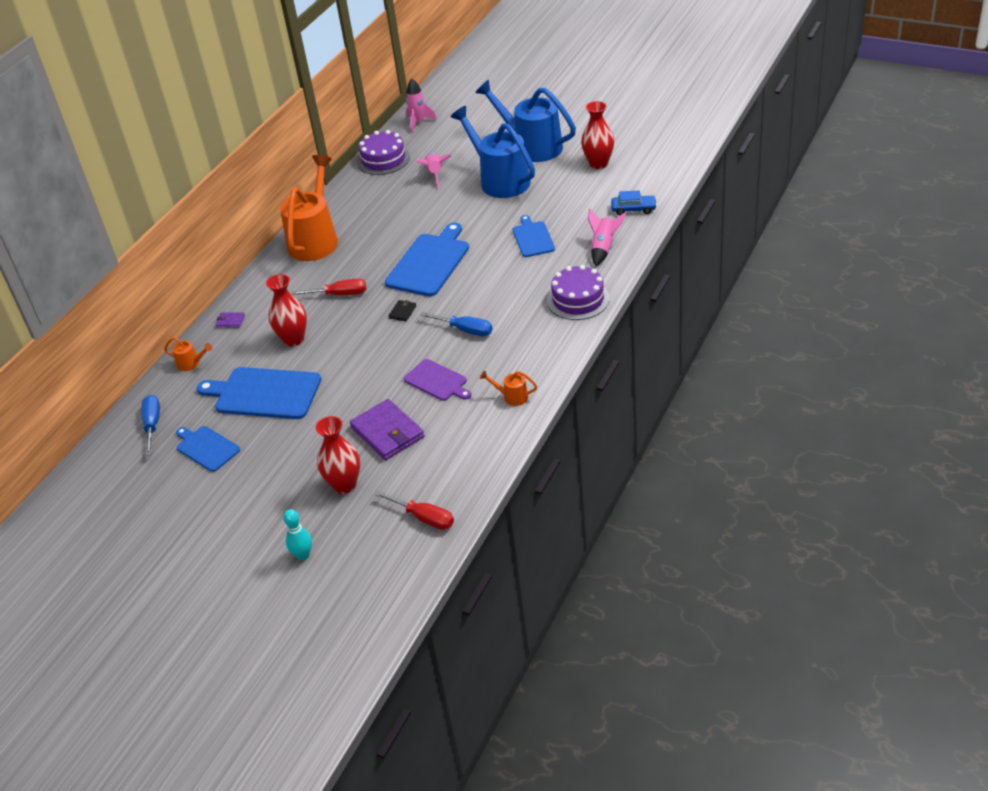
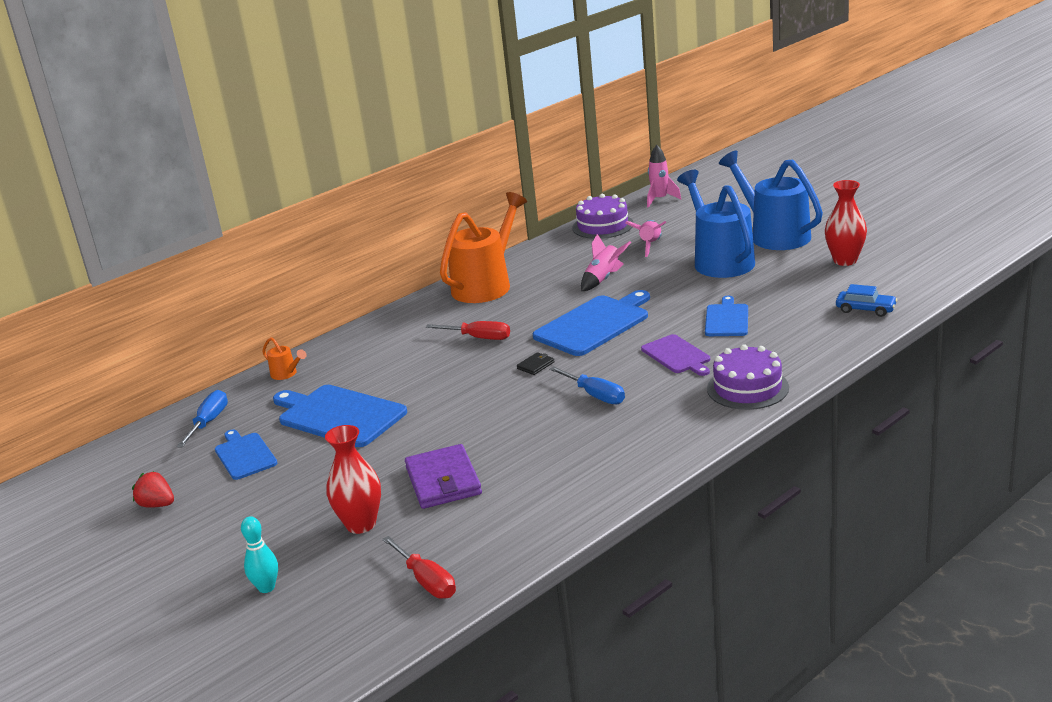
camera: 20 degrees right, 15 degrees down
(161, 509) = (157, 505): none -> red strawberry
(230, 321) = (351, 343): purple wallet -> none
(293, 339) = (403, 371): red vase -> none
(437, 381) = (532, 440): purple cutting board -> purple cutting board (677, 355)
(511, 397) = (609, 473): orange watering can -> none
(603, 248) = (807, 342): pink rocket -> pink rocket (603, 279)

